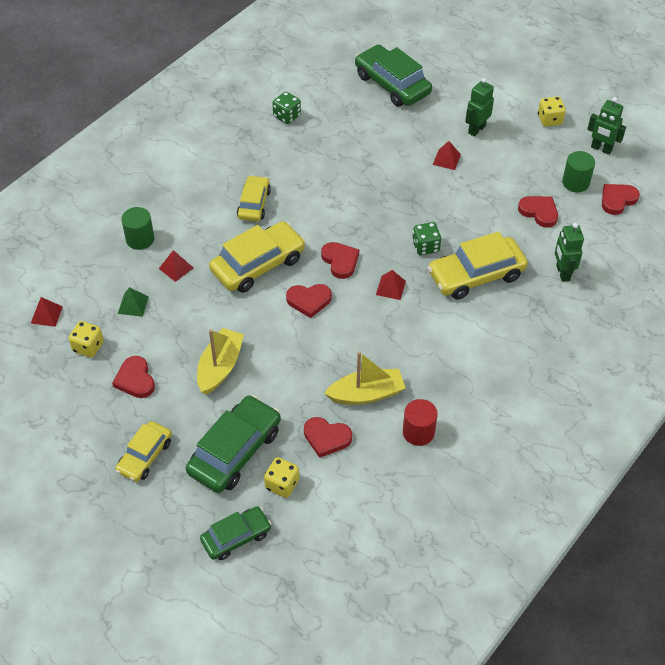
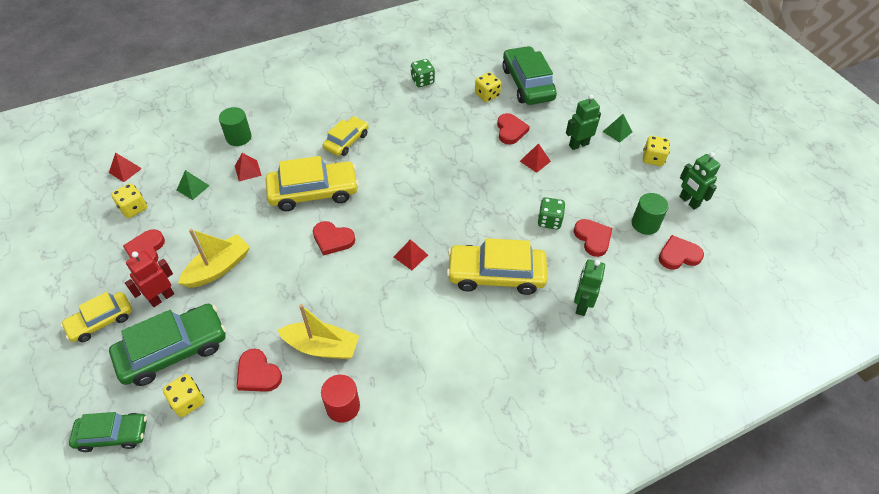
camera: 25 degrees right, 0 degrees up
(186, 413) = (161, 297): none -> red robot
(340, 261) = (383, 215): red heart -> red heart (510, 130)
(360, 109) = (487, 95): none -> yellow dice
(425, 247) = (466, 231): green dice -> green dice (549, 221)
(504, 104) = (617, 131): none -> green pyramid

